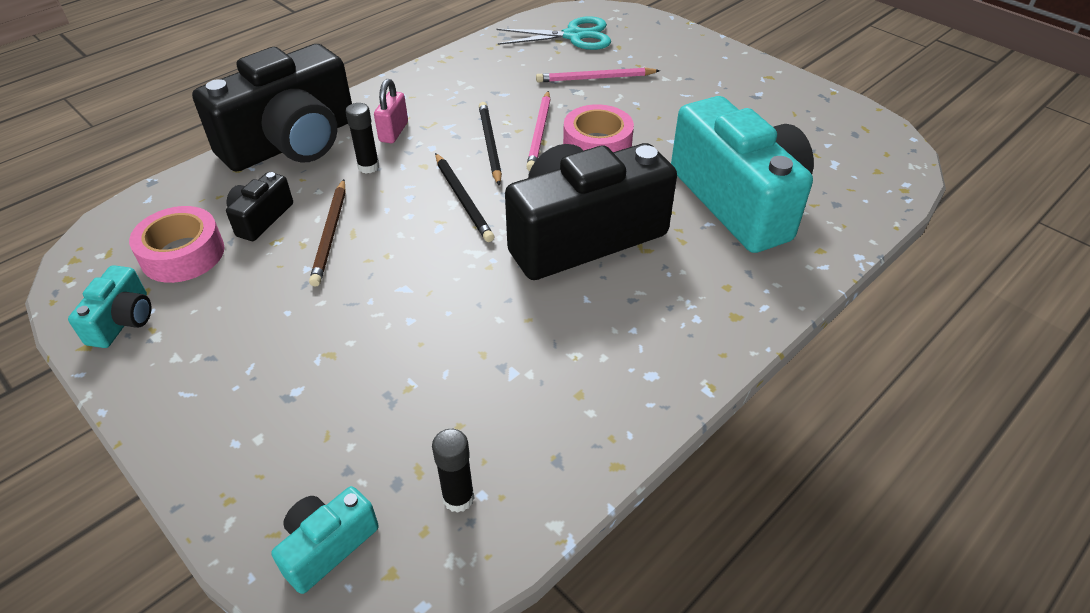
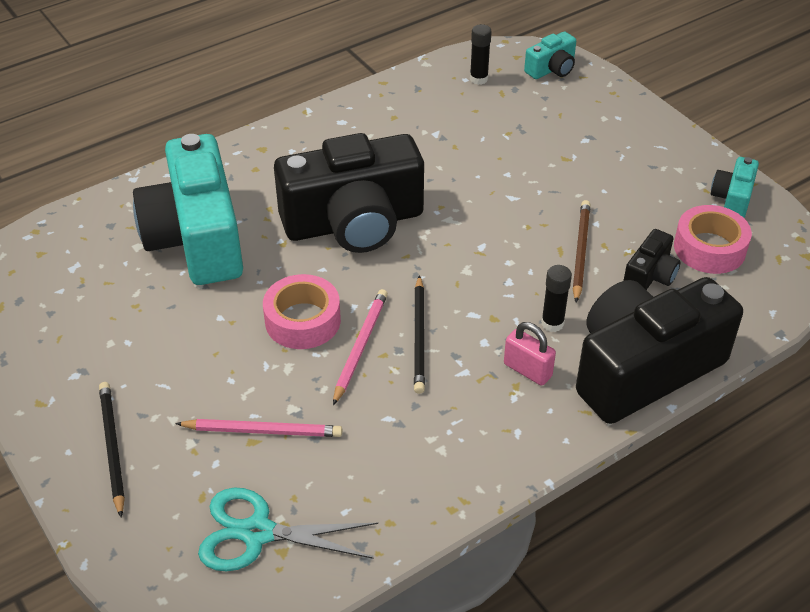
camera: 170 degrees left, 0 degrees up
(393, 132) = (527, 370): pink padlock -> pink padlock turned 75 degrees counterclockwise
(463, 199) = (456, 272): black pencil -> black pencil (112, 448)

